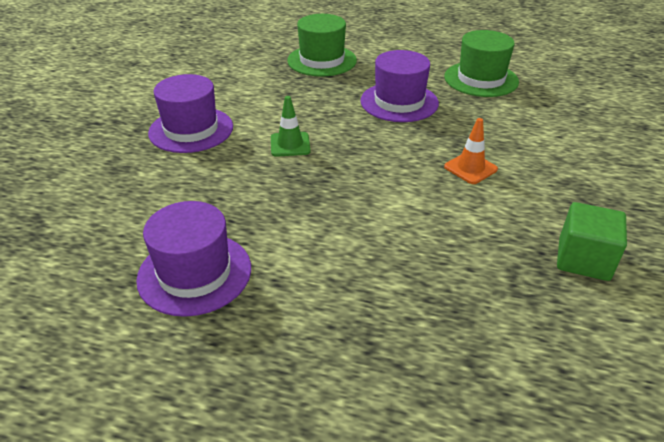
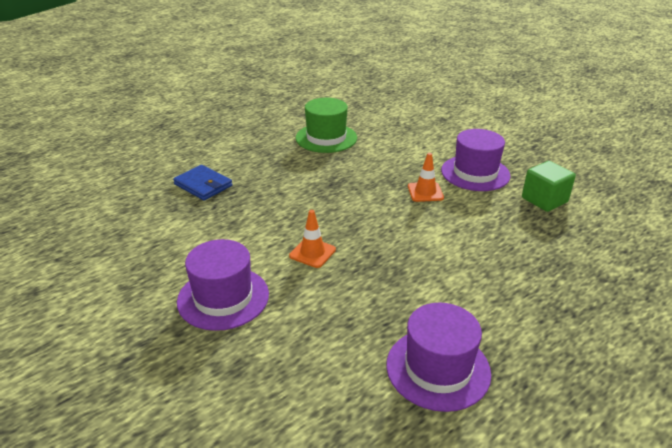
camera: 55 degrees left, 5 degrees down
(290, 144) = (312, 253): green traffic cone -> orange traffic cone
(322, 60) = (203, 185): green hat -> blue wallet
(399, 102) = (314, 180): purple hat -> purple hat (475, 173)

